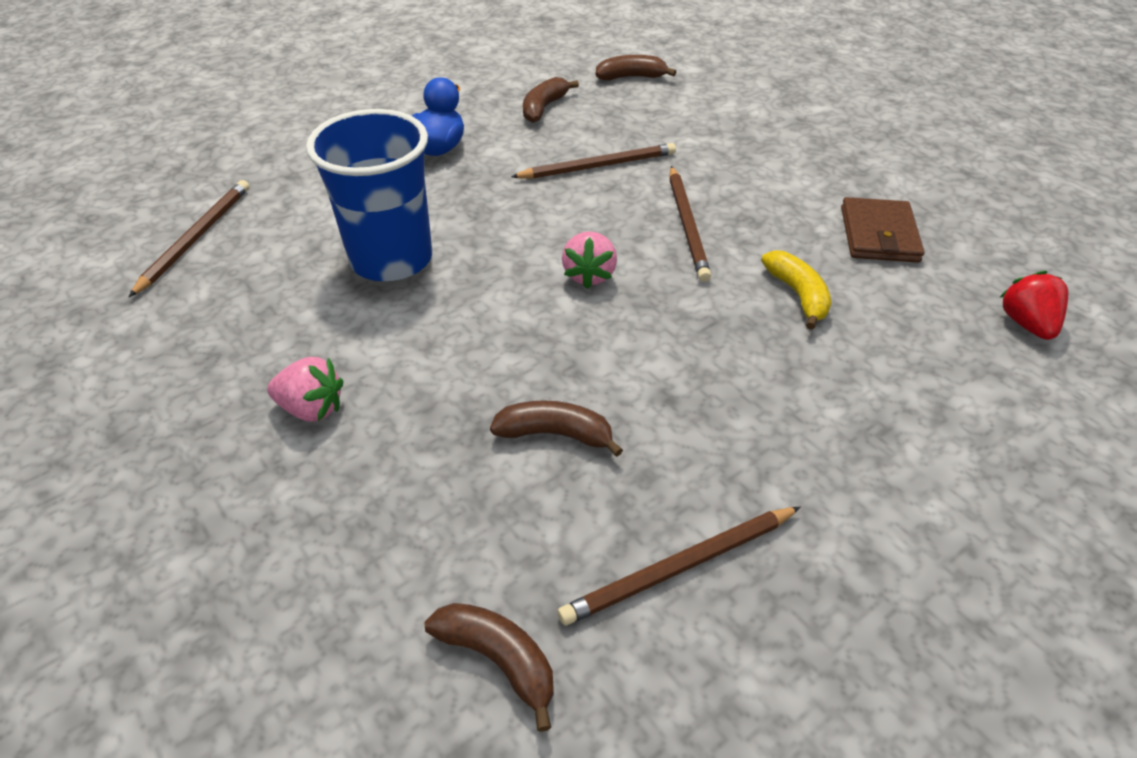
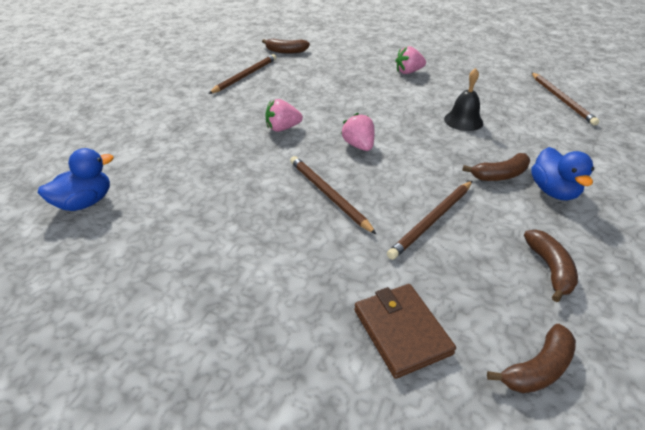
camera: 150 degrees right, 5 degrees down
(391, 259) = (463, 120): blue cup -> black bell
(555, 434) = (314, 90): brown banana -> brown banana (500, 175)
(683, 352) = (282, 128): none -> pink strawberry
(798, 295) = (235, 173): yellow banana -> none
(879, 234) = (187, 237): brown wallet -> brown wallet (401, 331)
(1026, 324) = (85, 202): red strawberry -> blue duck

